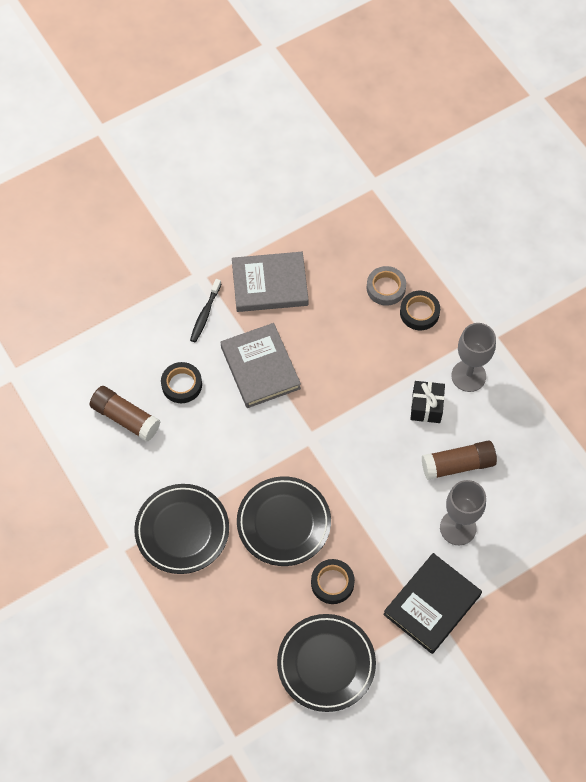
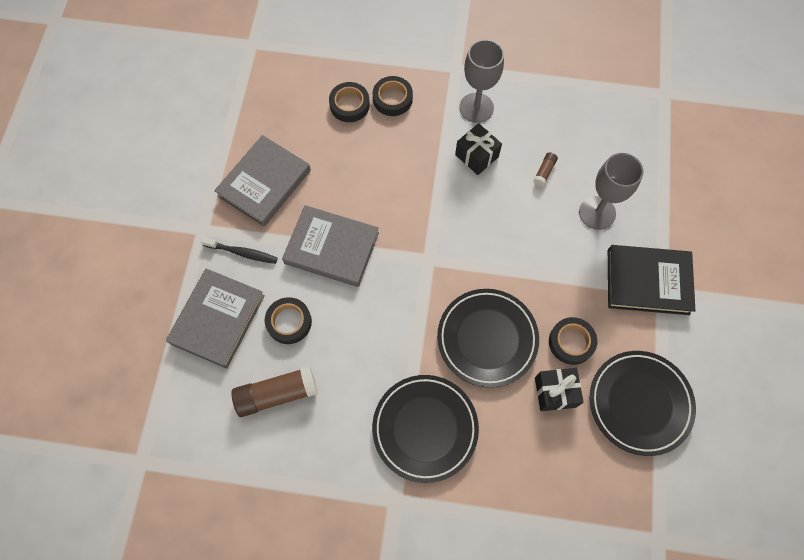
camera: 50 degrees left, 5 degrees up
(144, 339) = (218, 319): none -> grey book
(205, 314) = (242, 253): black toothbrush -> black toothbrush turned 45 degrees counterclockwise
(283, 599) = (555, 392): none -> black gift
(386, 288) = (349, 105): grey tape -> black tape
(432, 604) = (648, 282): black book -> black book turned 75 degrees counterclockwise
(458, 465) = (544, 172): brown glue stick -> brown glue stick, size x0.48

